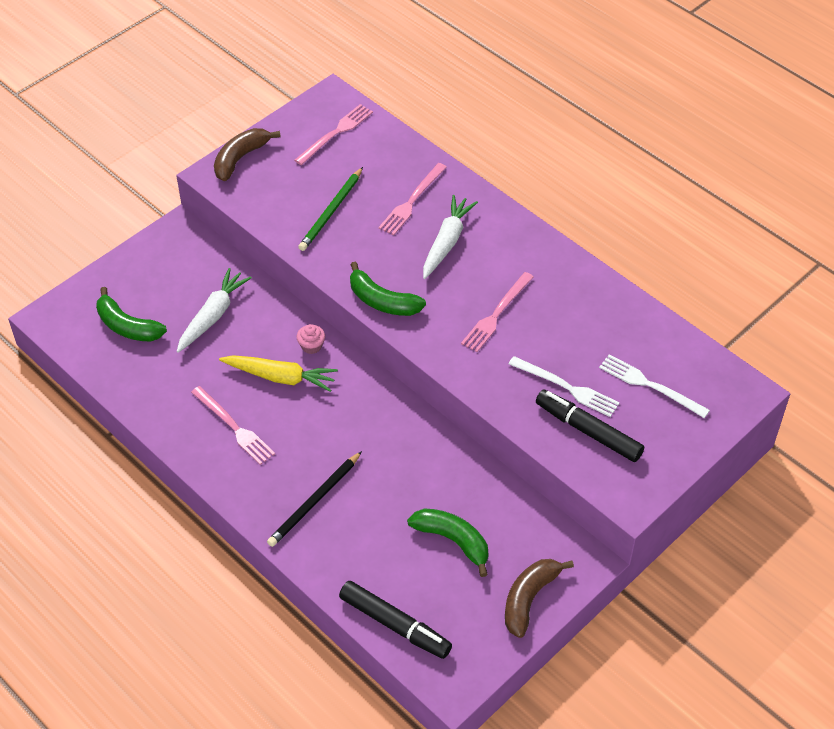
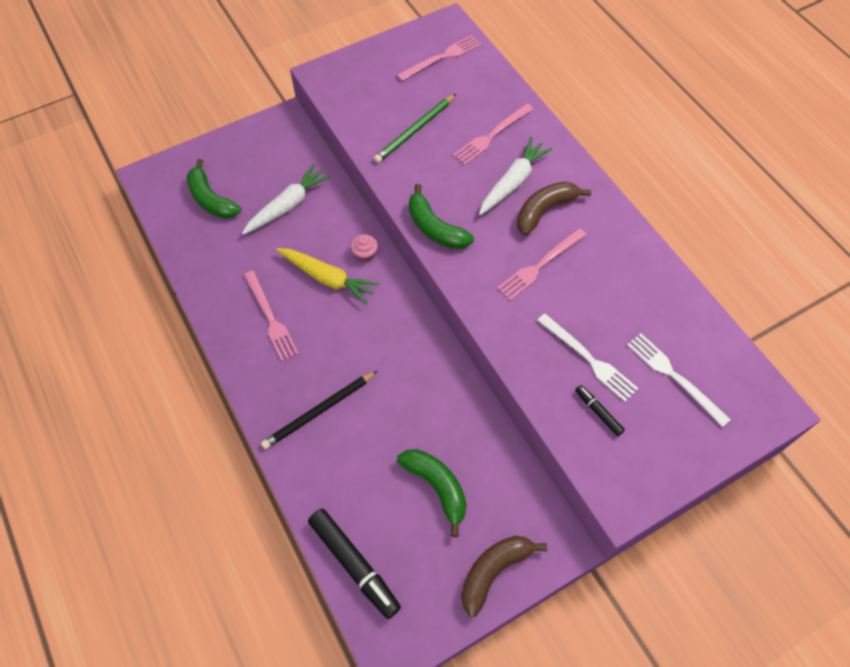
camera: 15 degrees right, 10 degrees up
(240, 158) = (350, 65): brown banana -> brown banana (544, 211)
(588, 431) = (598, 412): black marker -> black marker, size x0.51

